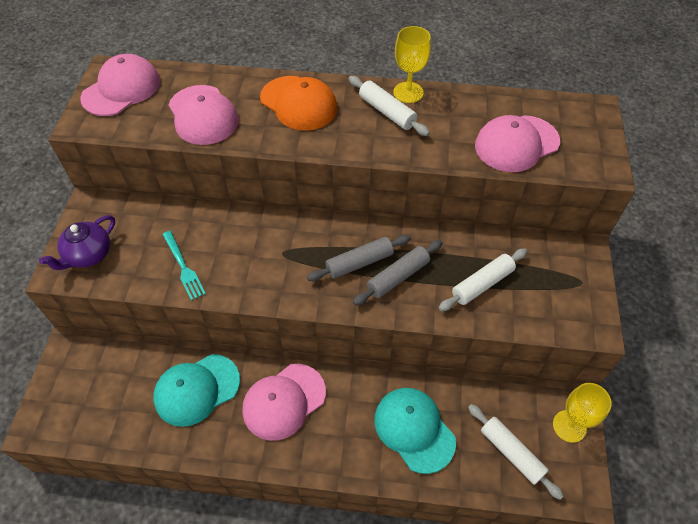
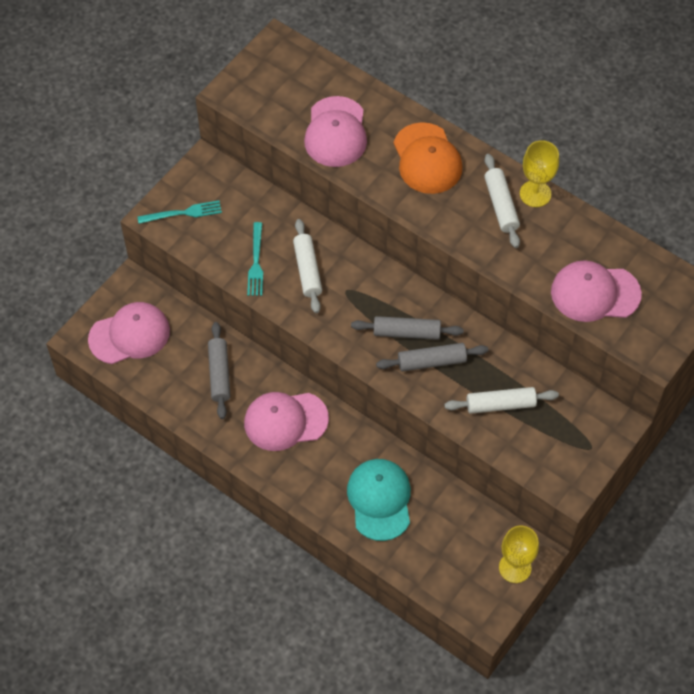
camera: 30 degrees right, 5 degrees up
(88, 255) = (184, 213): purple teapot -> turquoise fork
(121, 89) = (279, 71): pink cap -> pink cap (129, 335)
(196, 389) = (219, 374): turquoise cap -> grey rolling pin
(511, 453) = (449, 560): white rolling pin -> white rolling pin (307, 270)

